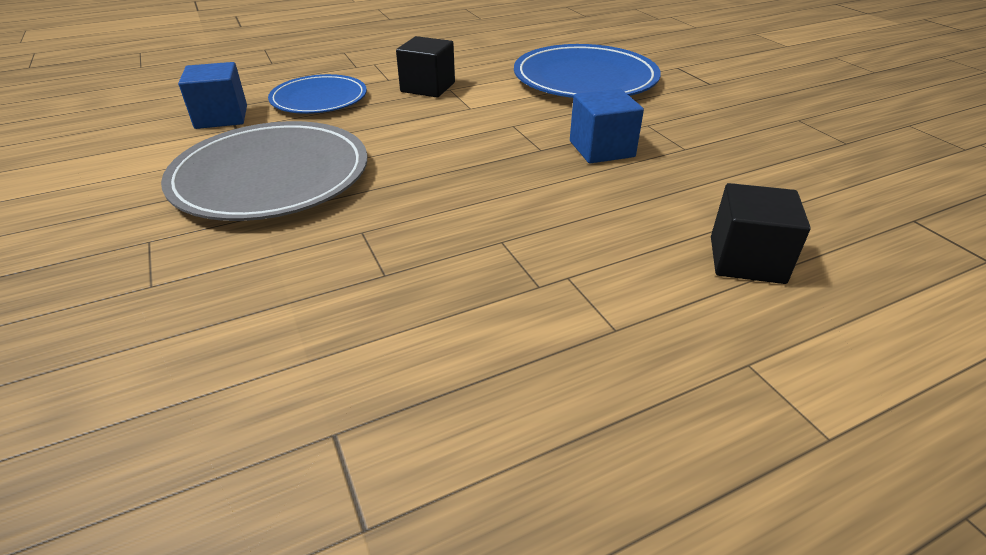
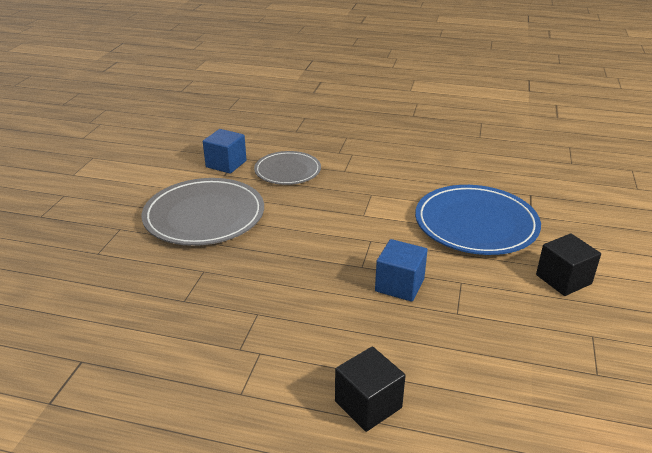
camera: 40 degrees right, 5 degrees down
(319, 99) = (287, 171): blue plate -> grey plate
(428, 87) = (359, 187): black cube -> black cube (563, 279)

